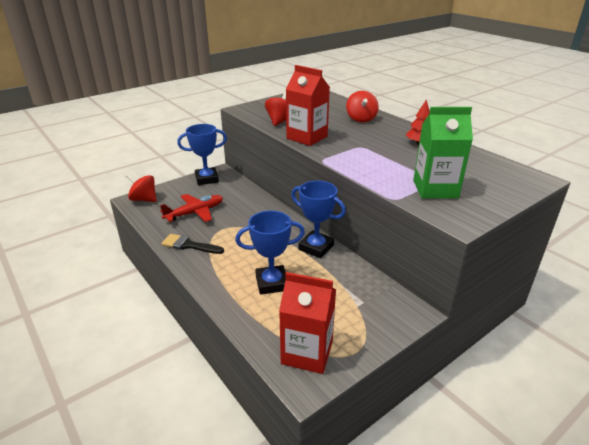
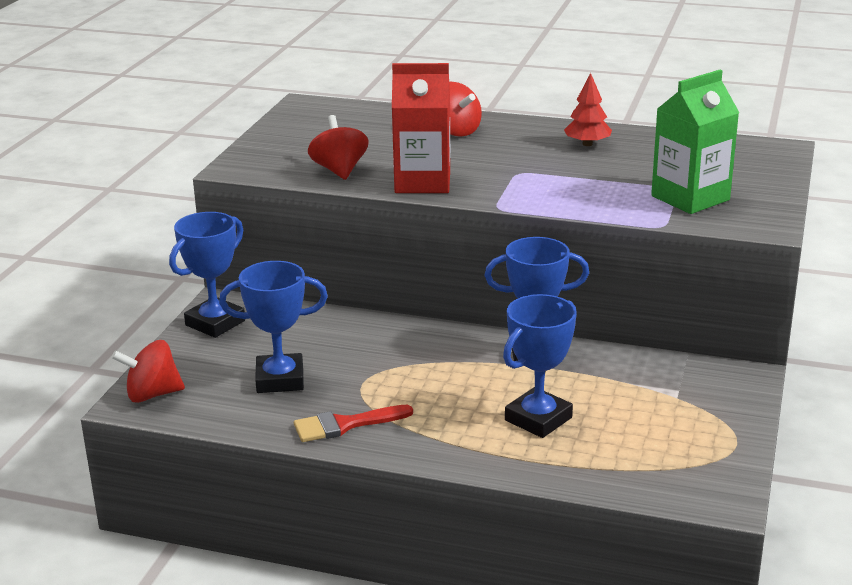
camera: 35 degrees left, 5 degrees down
(189, 245) = (345, 425): black brush -> red brush
(195, 213) = (280, 379): red plane -> blue trophy
(307, 352) = (685, 470): red carton -> none

